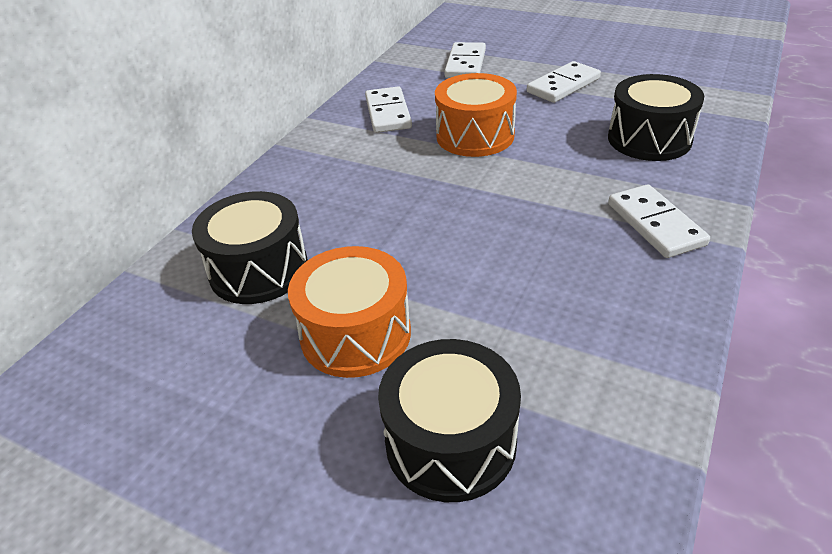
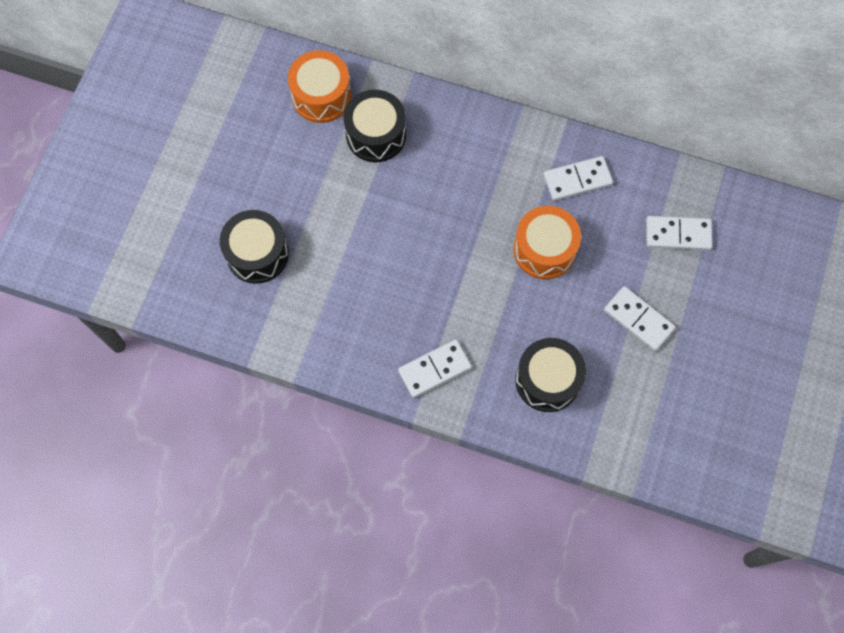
camera: 80 degrees right, 30 degrees up
(355, 334) = (325, 199): orange drum -> orange drum (321, 96)

